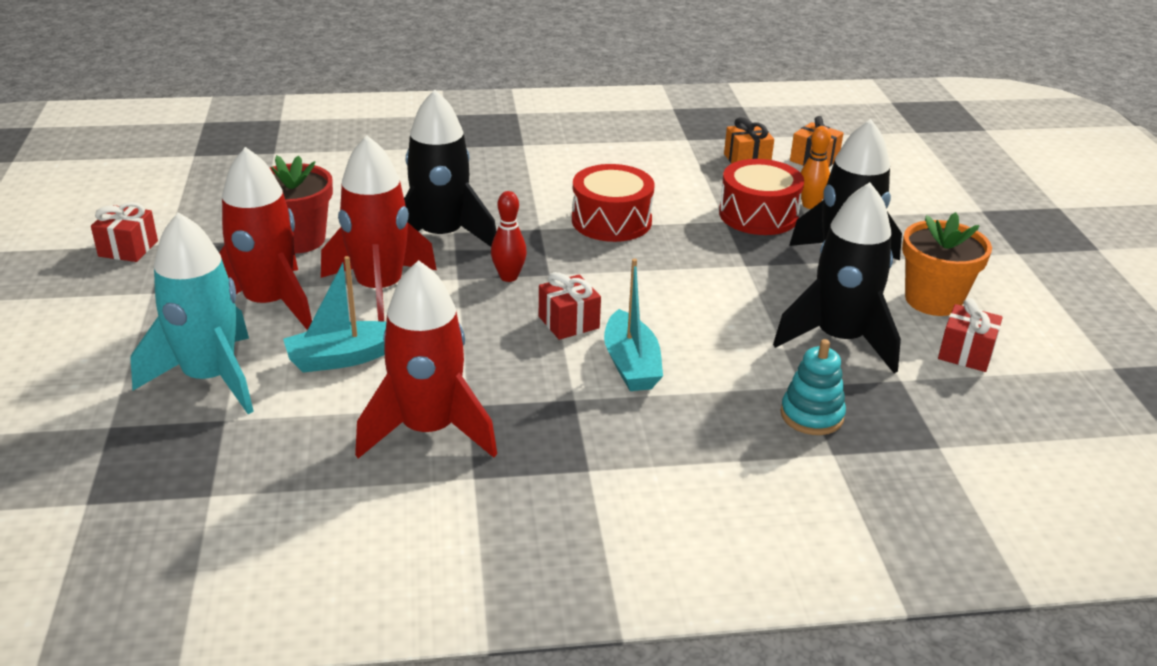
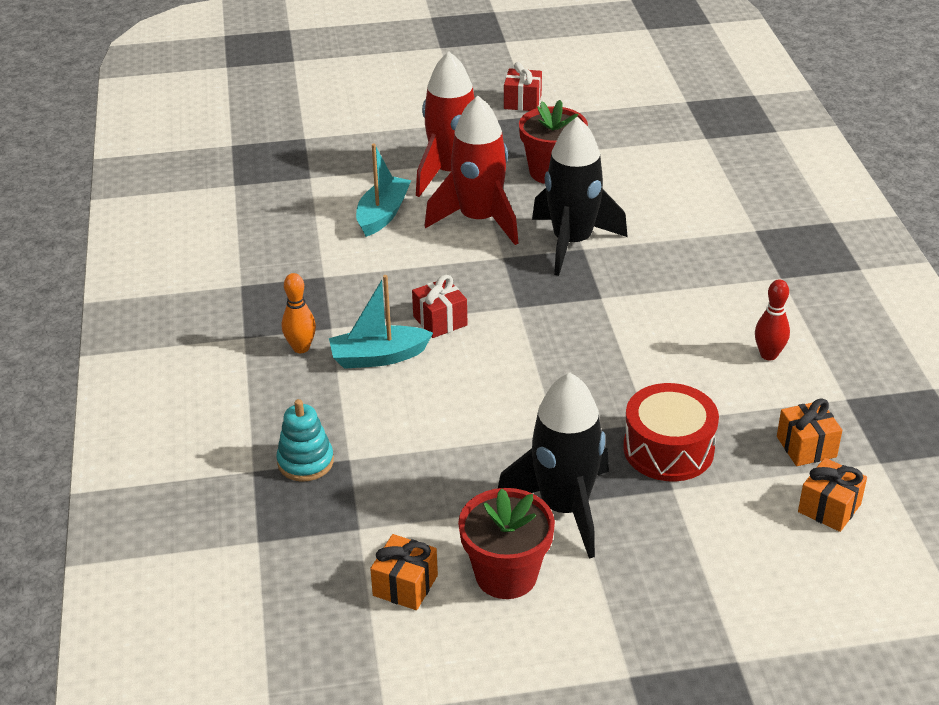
camera: 90 degrees right, 5 degrees up
(210, 378) = (356, 164): turquoise rocket -> none
(343, 358) = (383, 214): turquoise boat -> turquoise boat turned 45 degrees clockwise
(428, 430) = (294, 261): red rocket -> none
(508, 277) = (509, 284): red bowling pin -> red bowling pin (768, 355)
(611, 221) = (627, 342): red drum -> none
(810, 205) = (704, 494): orange bowling pin -> orange bowling pin (301, 348)
(839, 340) = (424, 491): black rocket -> none
(933, 300) = (506, 575): orange flower pot -> red flower pot
(965, 353) = (405, 585): red gift -> orange gift

